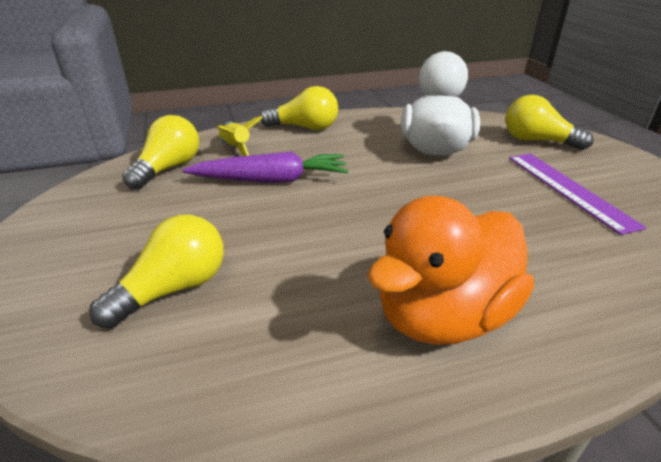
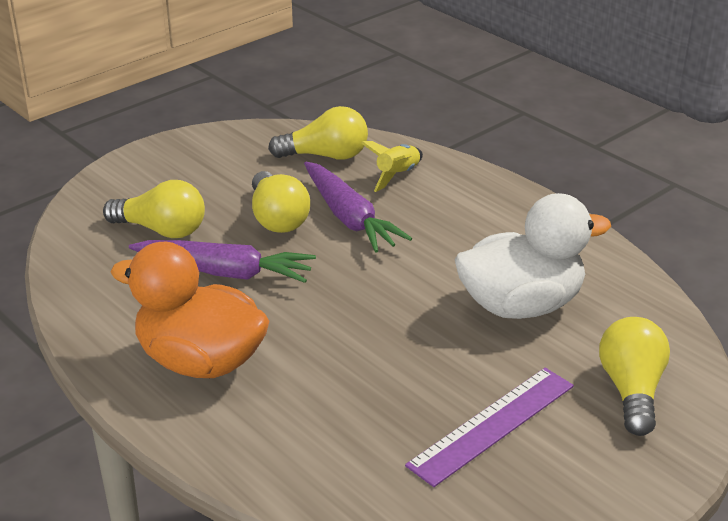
camera: 65 degrees right, 0 degrees up
(295, 262) = (225, 272): none -> purple carrot
(305, 127) = (493, 199): yellow light bulb -> yellow light bulb (277, 218)

